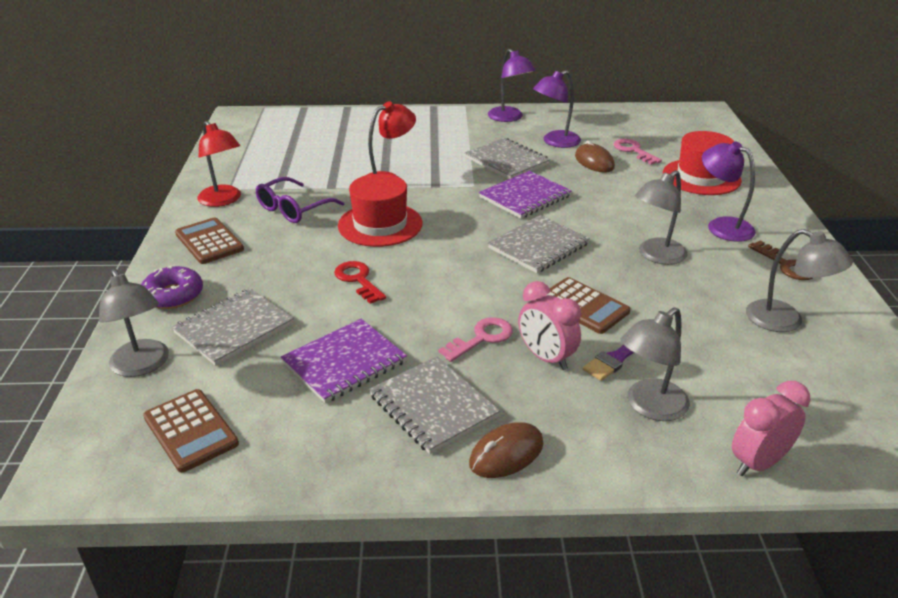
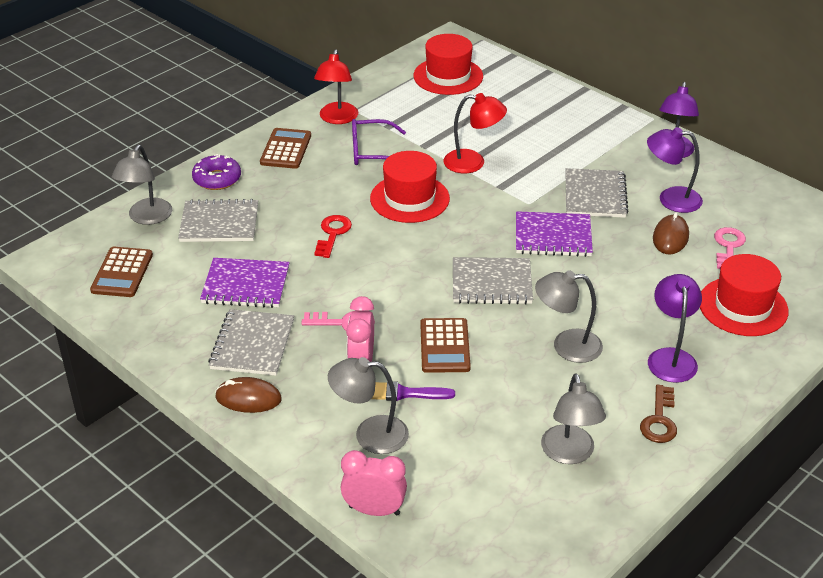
camera: 45 degrees right, 5 degrees up
(274, 137) = (448, 76): none -> red hat

